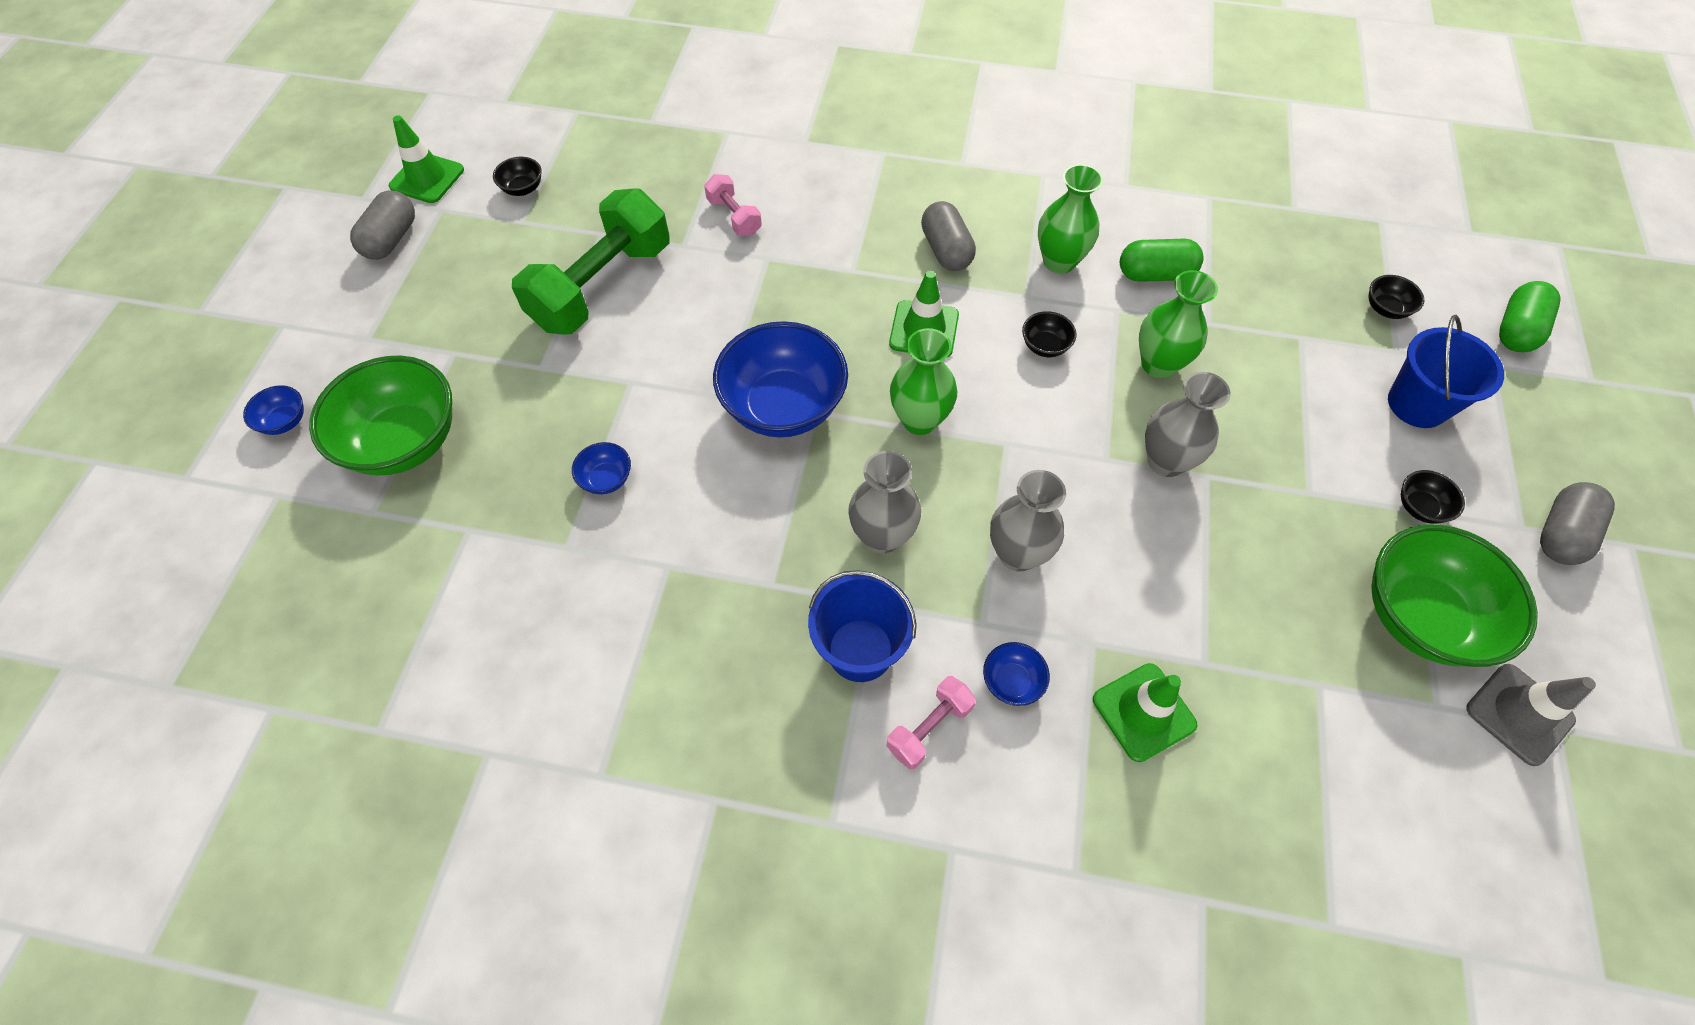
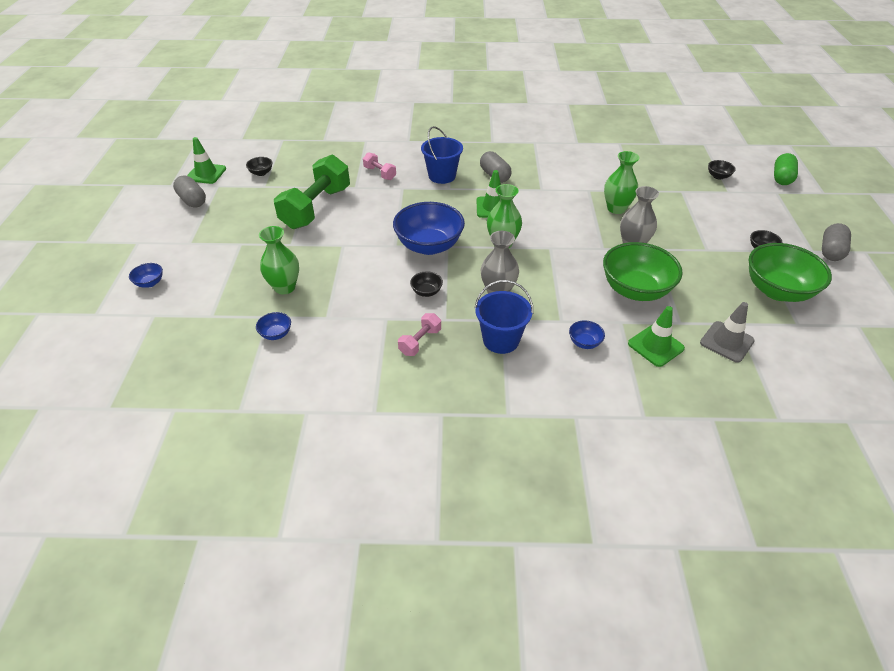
camera: 10 degrees left, 15 degrees down
(391, 239) = (192, 200): grey capsule -> grey capsule turned 45 degrees counterclockwise
(405, 442) = (222, 284): green bowl -> green bowl (635, 290)
(606, 479) = (341, 286): blue bowl -> blue bowl (276, 334)
(929, 727) = (547, 367): pink dumbbell -> pink dumbbell (420, 341)
(1018, 554) = (570, 291): grey vase -> none
(1045, 346) = (557, 207): black bowl -> black bowl (426, 292)
(1059, 261) = (553, 174): green vase -> green vase (284, 287)
(1155, 274) = (602, 174): green capsule -> none
(1417, 404) = (746, 210): blue bucket -> blue bucket (442, 176)
(1519, 714) = (838, 322): grey traffic cone -> grey traffic cone (726, 342)

